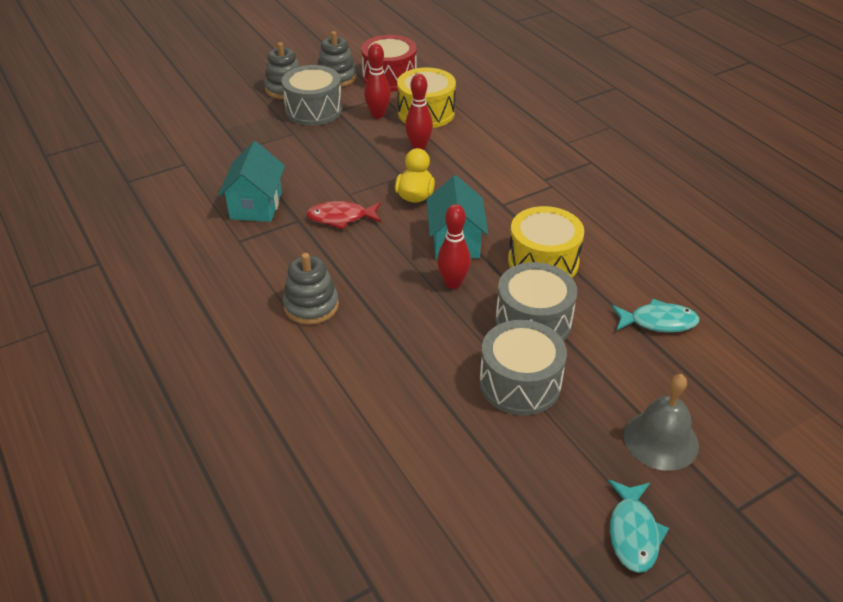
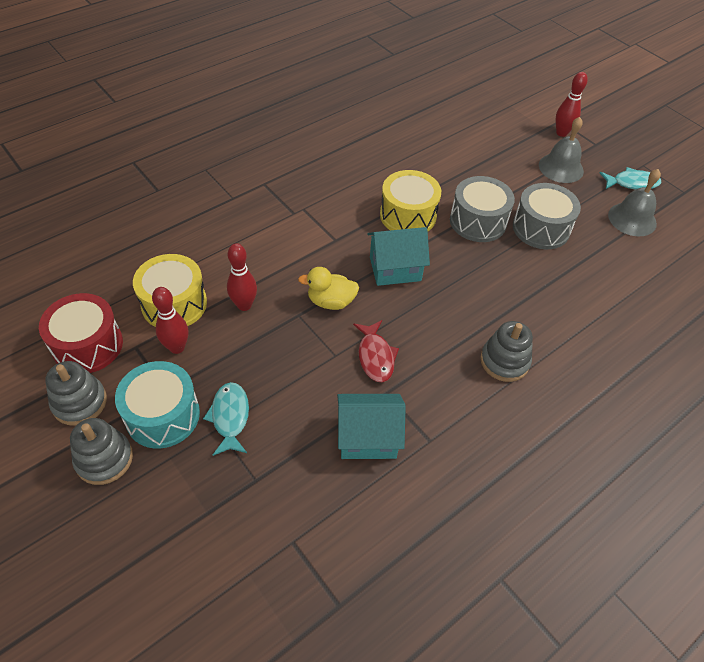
camera: 100 degrees left, 10 degrees up
(314, 110) = (163, 415): grey drum -> turquoise drum
(453, 283) = (448, 268): red bowling pin -> red bowling pin (561, 133)
(541, 503) = (632, 219): none -> grey bell
(658, 322) = (458, 161): turquoise fish -> turquoise fish (230, 417)

